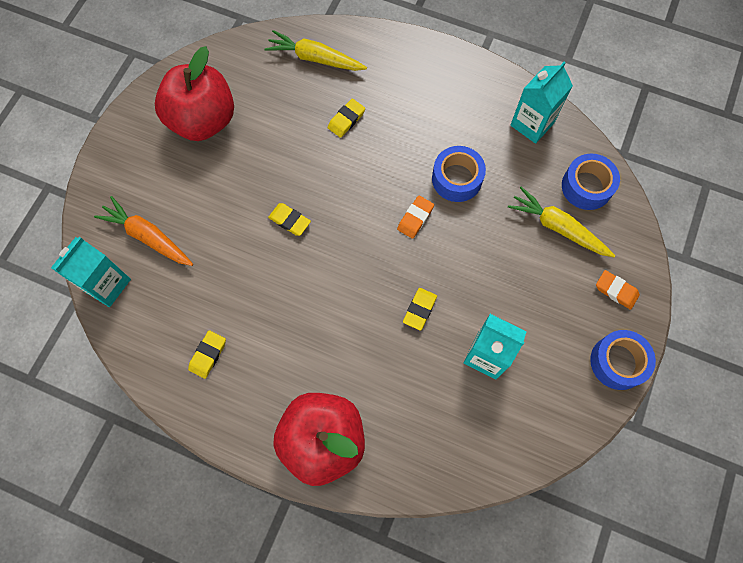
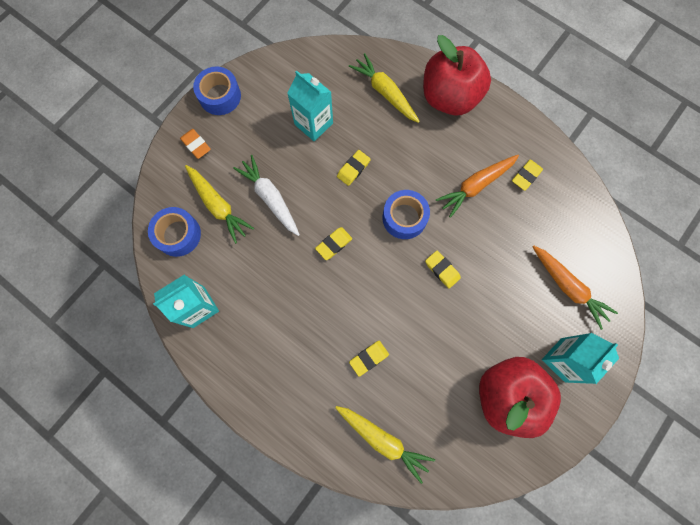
camera: 165 degrees left, 5 degrees up
(107, 284) = (605, 253): turquoise carton -> turquoise carton (563, 360)
(268, 326) = (476, 186): none -> orange carrot
(409, 424) = (385, 93): none -> yellow carrot
(415, 218) = (334, 244): orange eraser -> yellow eraser
(457, 179) = (286, 271): blue tape -> blue tape (404, 218)
(504, 251) = (270, 198): none -> white carrot

